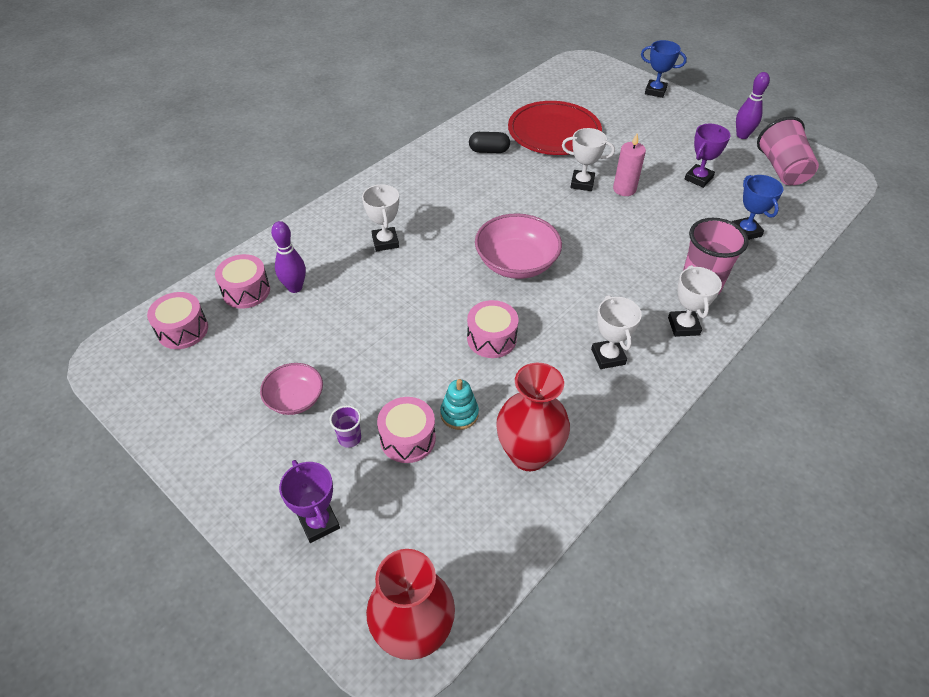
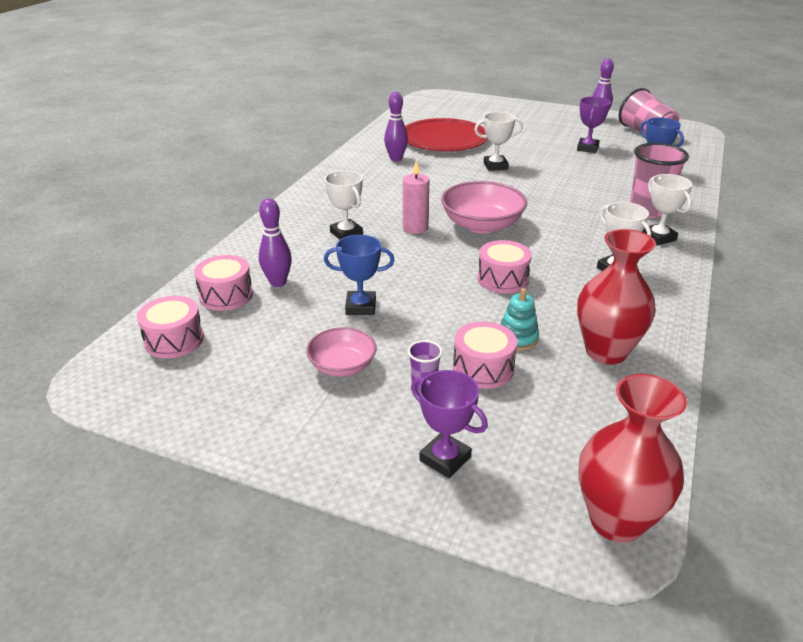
camera: 20 degrees left, 15 degrees down
(489, 151) = (396, 159): black capsule -> purple bowling pin
(624, 189) = (534, 164): pink candle -> pink candle (415, 228)
(655, 91) = (507, 104): blue trophy -> blue trophy (361, 307)

